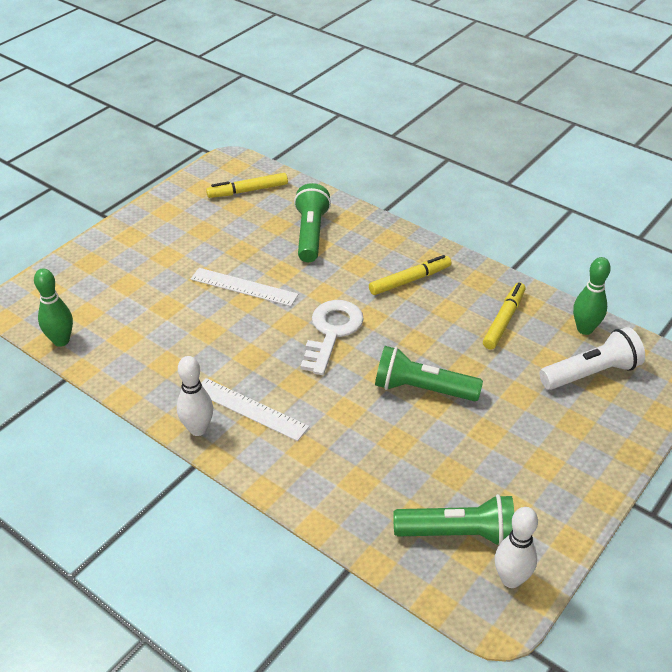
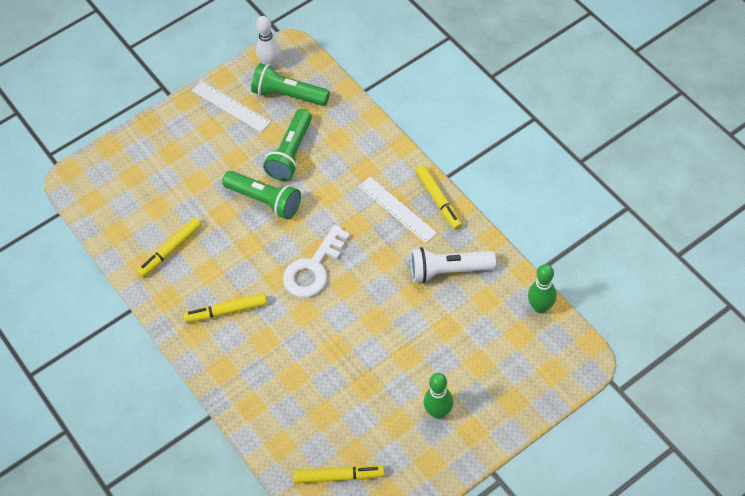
camera: 160 degrees left, 15 degrees up
(198, 429) = (439, 200): white bowling pin -> yellow marker
(244, 287) = (374, 336): white ruler -> white ruler (230, 106)
(310, 234) = (294, 392): green flashlight -> green flashlight (291, 153)
(584, 329) = (112, 228): green bowling pin -> green bowling pin (438, 412)
(591, 373) = (134, 188): white flashlight -> white flashlight (448, 271)

